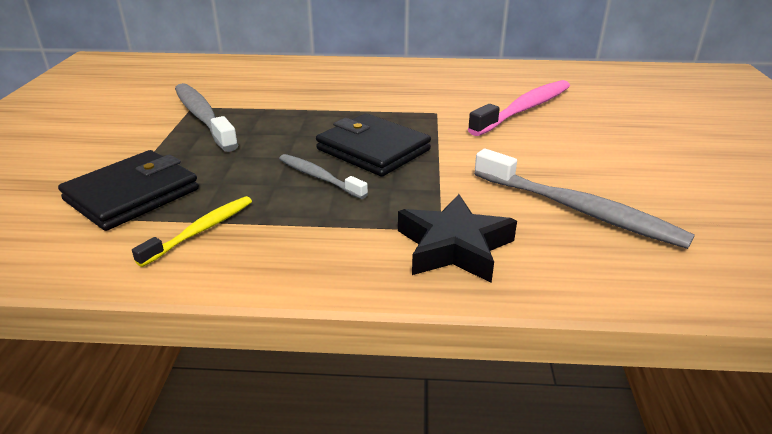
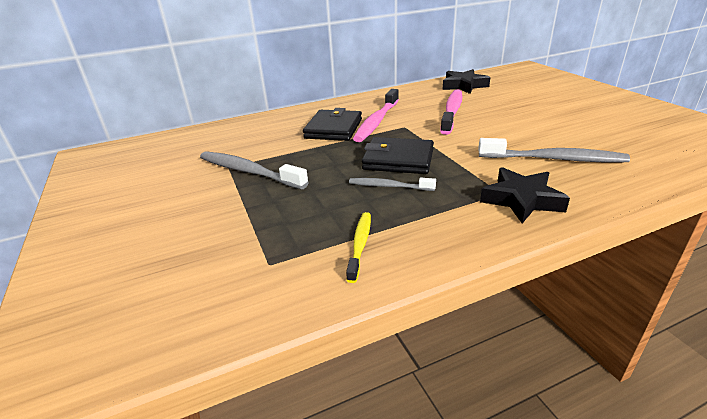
camera: 25 degrees left, 0 degrees up
(132, 194) = (273, 239): black wallet -> black wallet (333, 129)
(412, 97) = (377, 121): none -> pink toothbrush
(591, 79) = (464, 86): none -> black star

